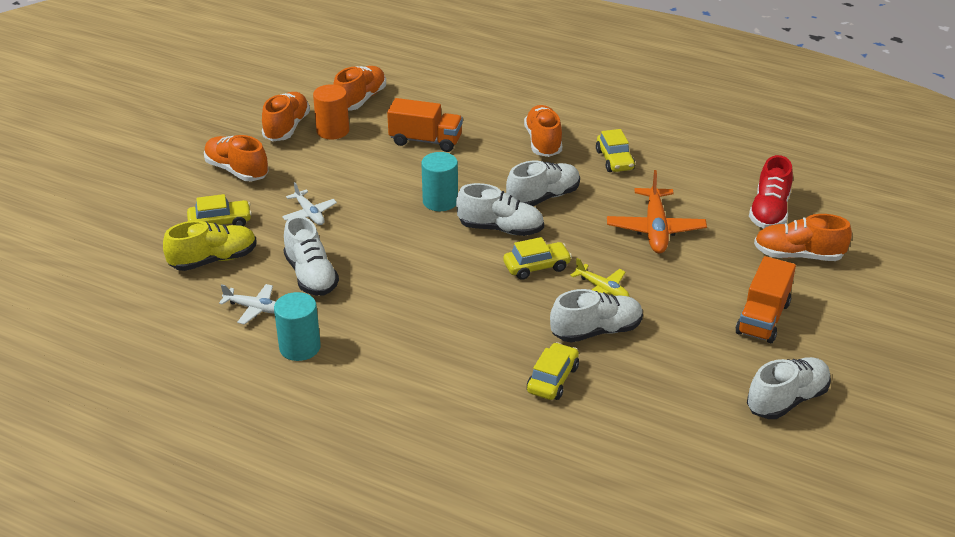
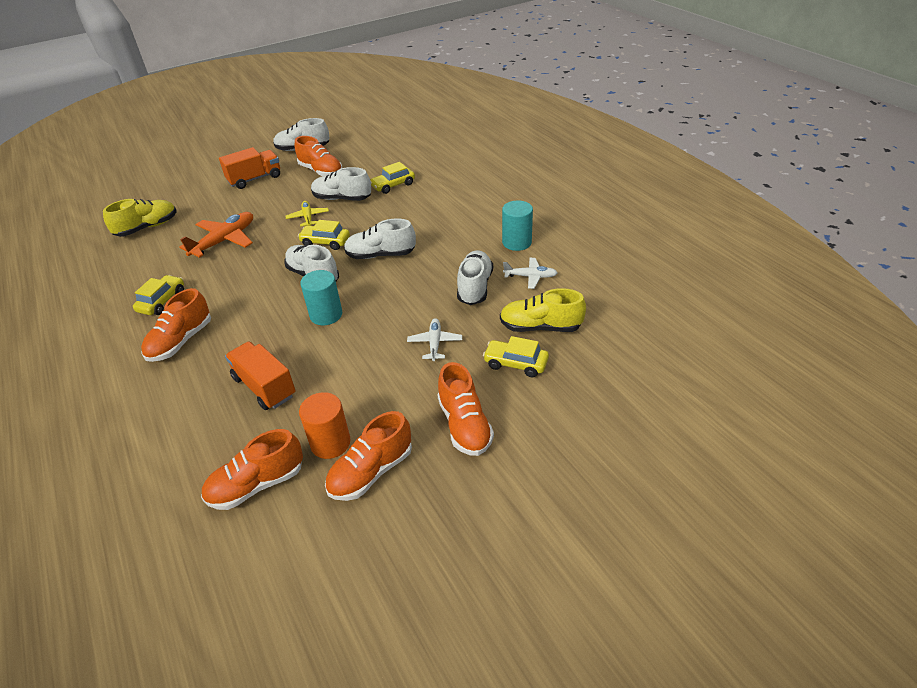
camera: 145 degrees left, 5 degrees up
(255, 308) = (530, 277): white plane -> white plane turned 135 degrees clockwise
(543, 197) = (254, 289): white shoe -> white shoe (380, 255)
(769, 212) = (147, 227): red shoe -> yellow shoe
(798, 255) = (182, 200): orange shoe -> orange shoe (321, 171)

